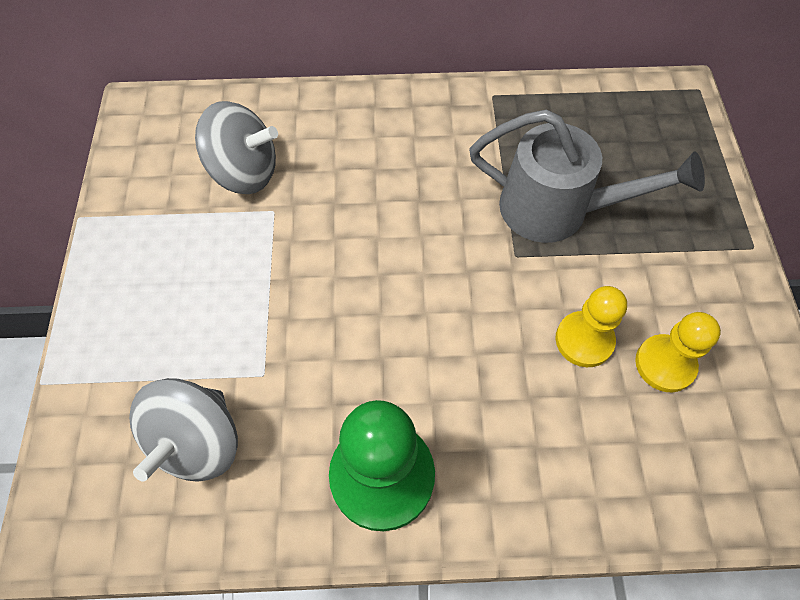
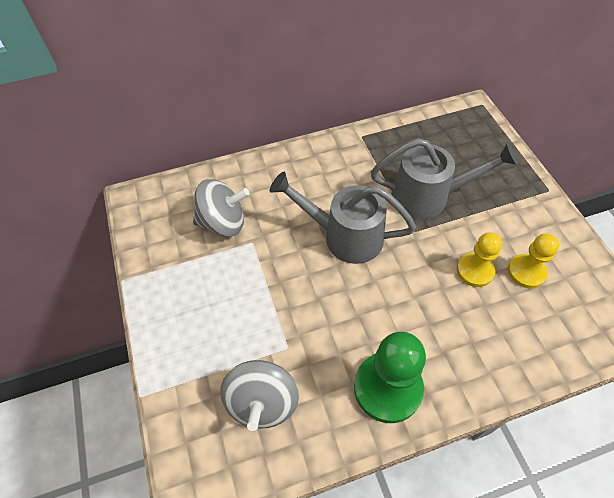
camera: 15 degrees left, 5 degrees down
(407, 236) = (344, 236): none -> grey watering can

